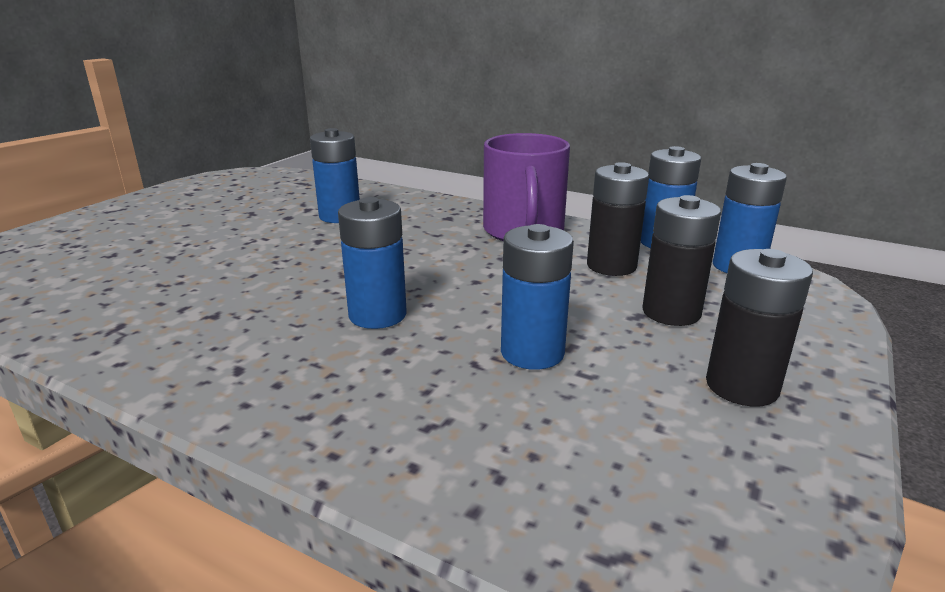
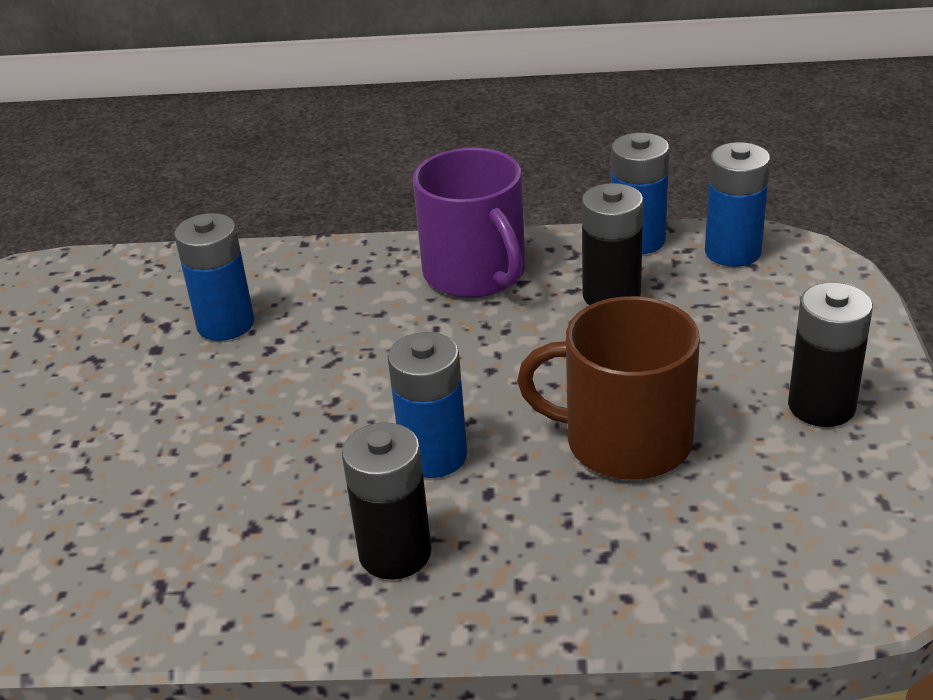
camera: 25 degrees left, 10 degrees up
(532, 352) = (625, 441): blue battery -> brown mug
(671, 312) = (711, 340): black battery -> black battery (395, 553)

